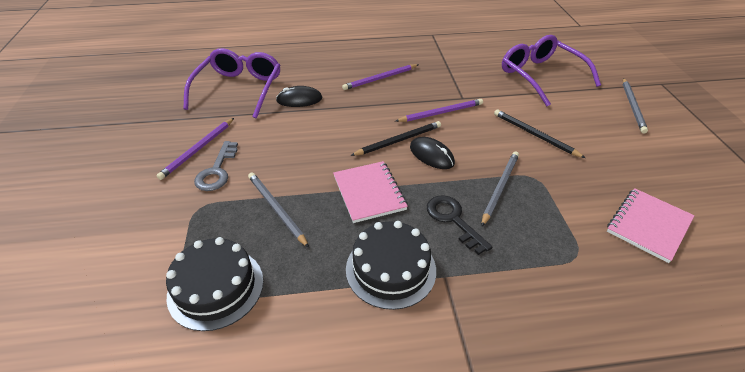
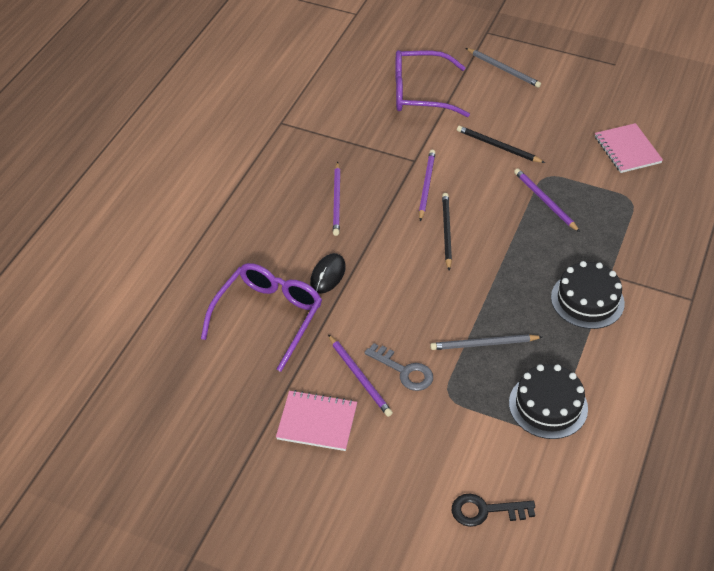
camera: 60 degrees left, 5 degrees up
(239, 89) = (268, 316): purple glasses -> purple glasses turned 75 degrees clockwise
(369, 193) = (501, 279): pink notebook -> pink notebook (317, 422)
(431, 155) = (480, 220): black mouse -> none
(453, 220) = (561, 244): black key -> black key (485, 511)
(500, 188) = (545, 201): grey pencil -> purple pencil
(534, 135) = (498, 146): black pencil -> black pencil turned 45 degrees clockwise

